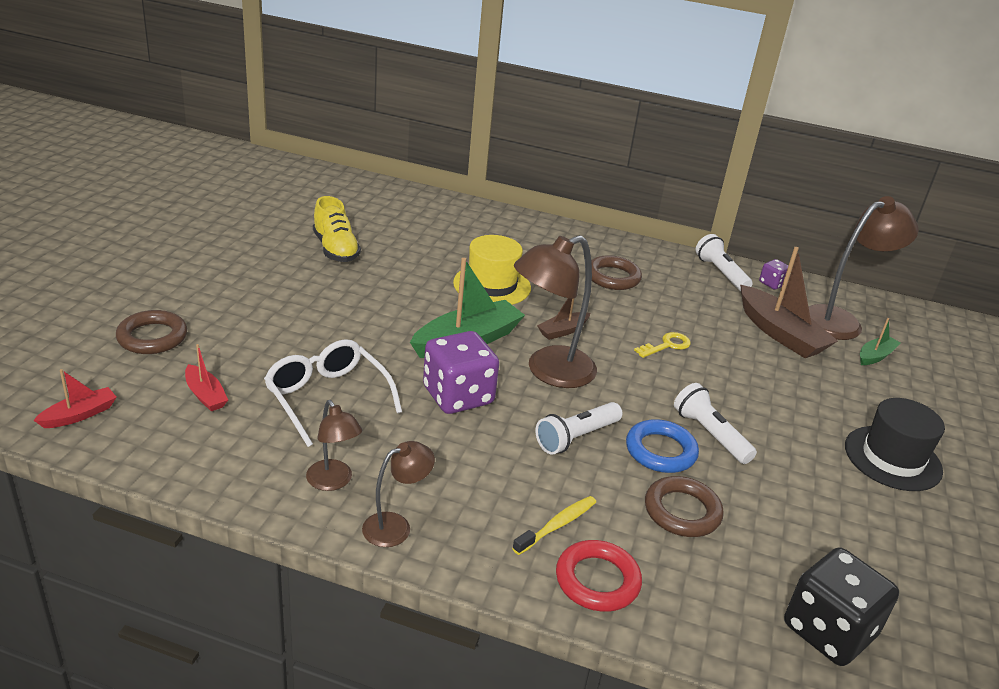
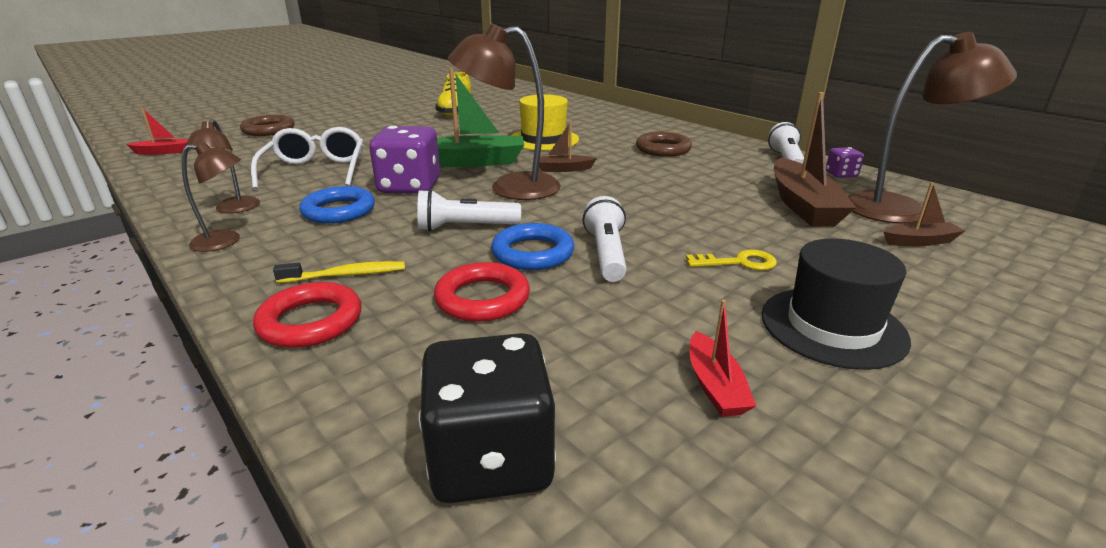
camera: 35 degrees right, 5 degrees down
(205, 395) = (245, 156): red boat -> red boat (715, 386)
(440, 451) = (339, 211): none -> blue ring
(667, 345) = (654, 192): yellow key -> yellow key (739, 262)
(682, 511) = (482, 298): brown ring -> red ring
(875, 356) = (919, 241): green boat -> brown boat

